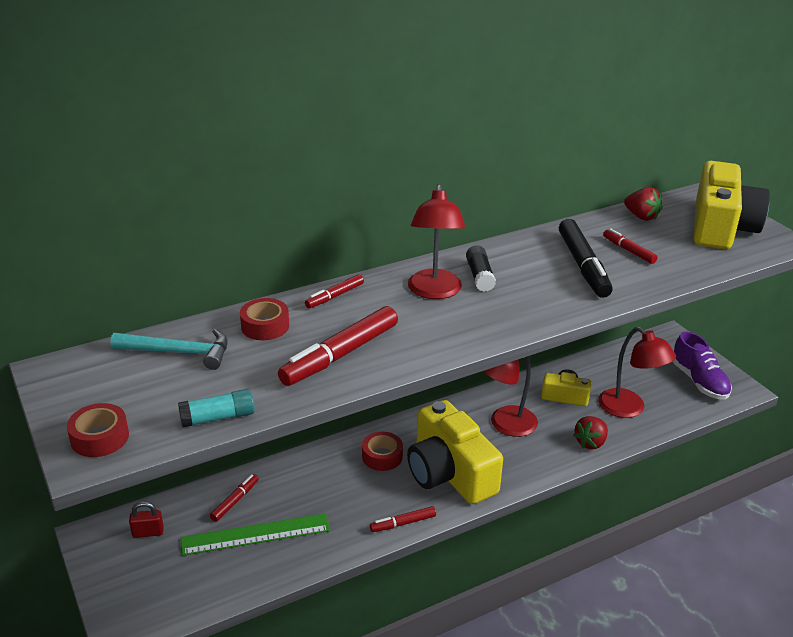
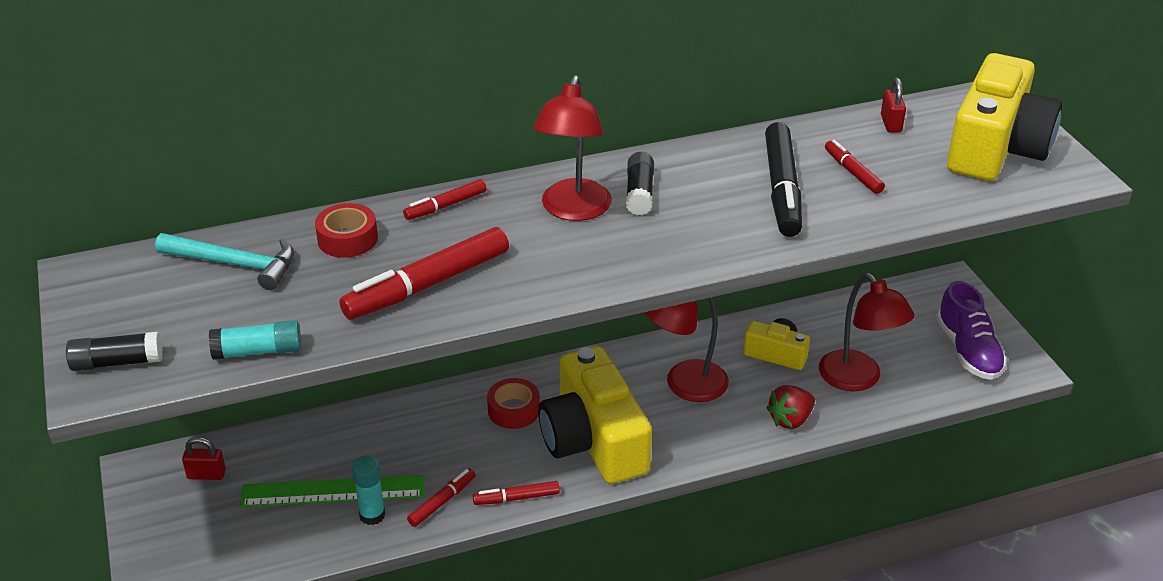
camera: 10 degrees right, 5 degrees up
(100, 437) = (117, 362): red tape -> black glue stick
(235, 501) = (318, 447): red marker -> red marker (442, 501)
(292, 549) = (372, 515): none -> turquoise glue stick
(641, 216) = (891, 123): red strawberry -> red padlock

